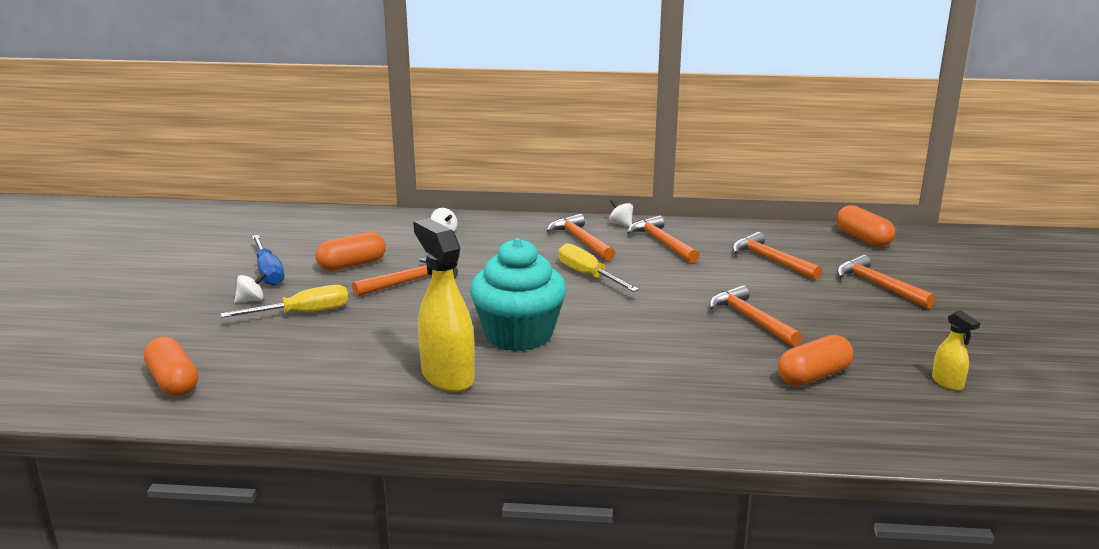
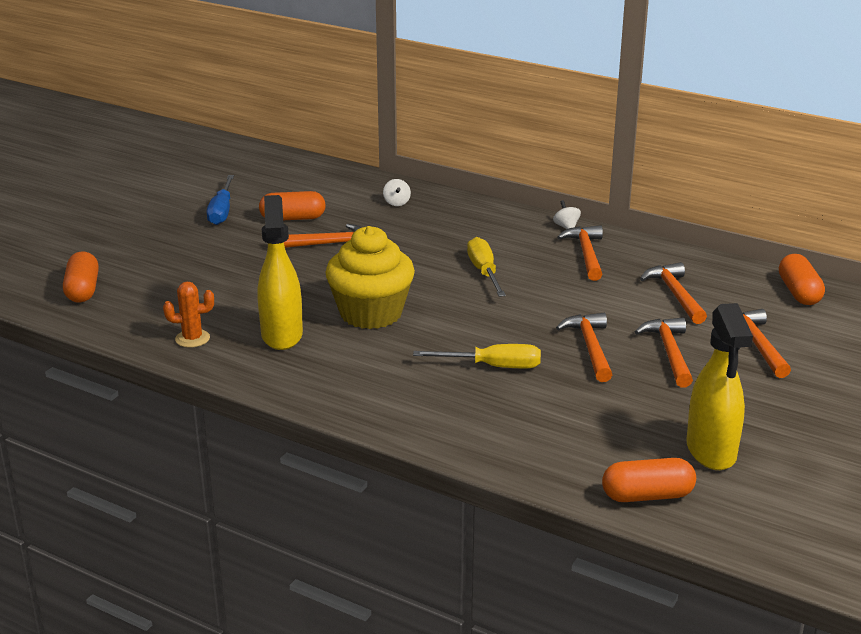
camera: 25 degrees right, 5 degrees up
(251, 300) = (189, 234): white spinning top -> none
(302, 313) = (218, 254): yellow screwdriver -> yellow screwdriver (492, 366)
(352, 403) = (192, 339): none -> orange cactus
(518, 335) = (371, 313): turquoise cupcake -> yellow cupcake
(580, 241) = (511, 236): orange hammer -> orange hammer (669, 352)
(813, 376) = (590, 412): orange capsule -> orange capsule (647, 495)
(947, 383) = (711, 451): yellow spray bottle -> yellow spray bottle, size x2.07

